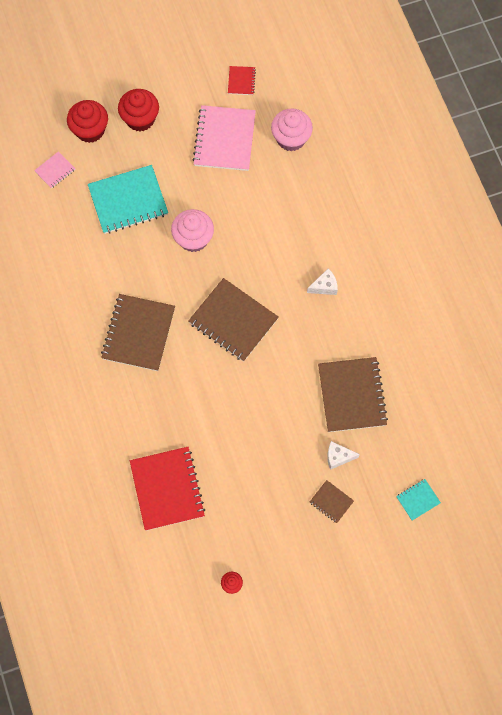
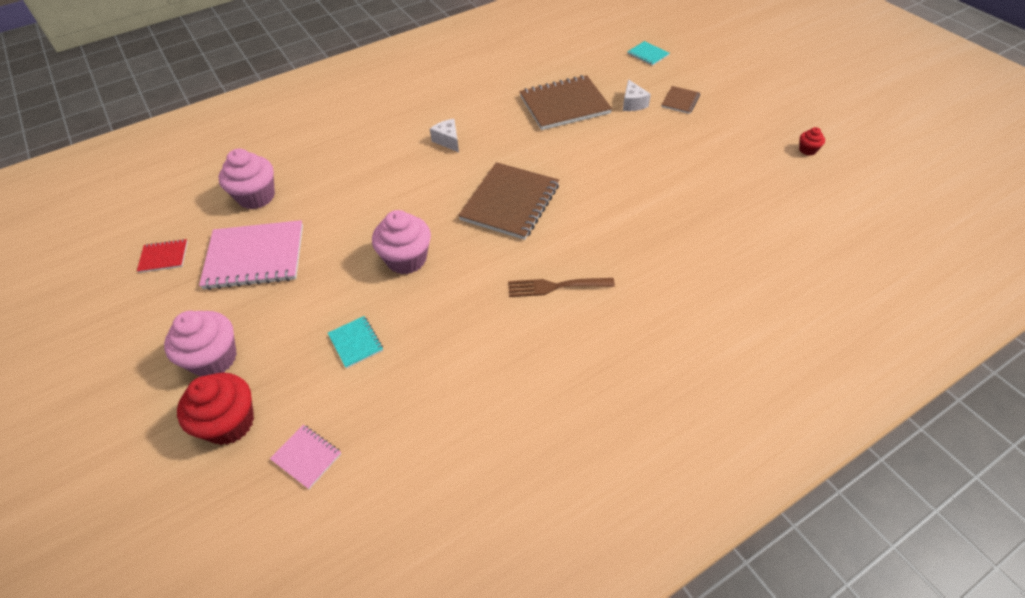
camera: 100 degrees left, 20 degrees down
(128, 201) = (356, 343): turquoise notebook -> turquoise notebook, size x0.47
(138, 333) = (556, 286): brown notebook -> brown fork
(140, 119) = (214, 359): red cupcake -> pink cupcake
(167, 489) = (740, 218): red notebook -> none

